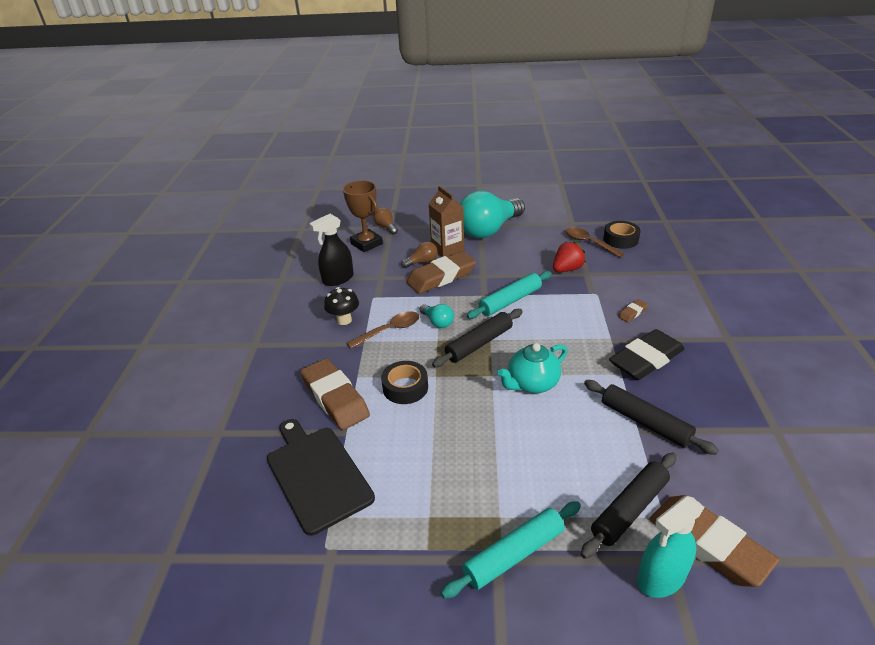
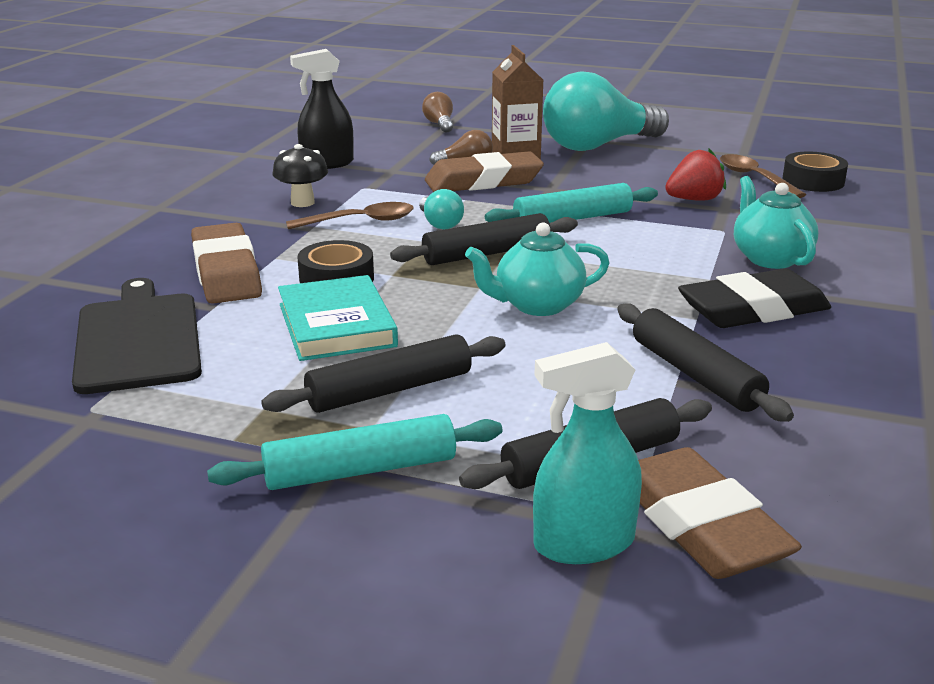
camera: 15 degrees right, 10 degrees down
(366, 244) = (397, 136): brown trophy -> none
(429, 430) = (336, 325): none -> turquoise book
(491, 480) = (389, 390): none -> black rolling pin
(632, 313) = (770, 258): brown eraser -> turquoise teapot

